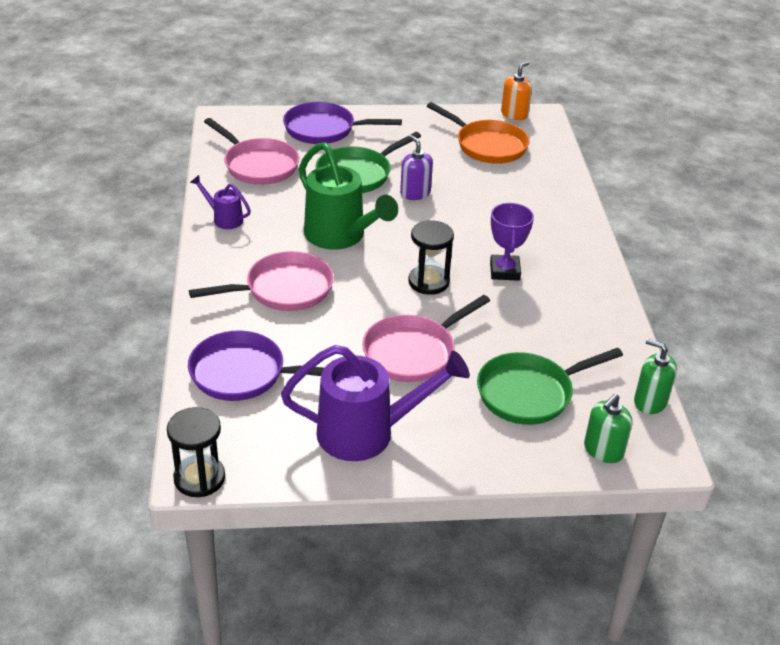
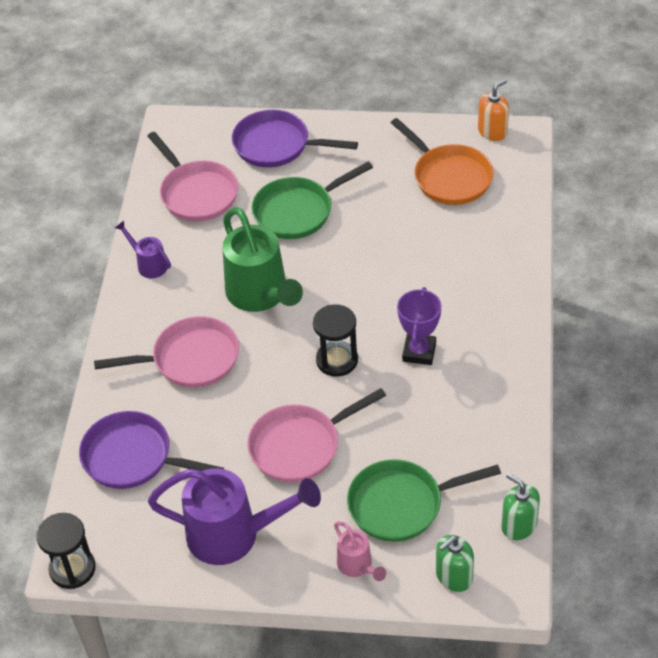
camera: 15 degrees right, 10 degrees up
(415, 193) = (352, 241): purple soap dispenser -> none
(503, 449) = (357, 566): none -> pink watering can

